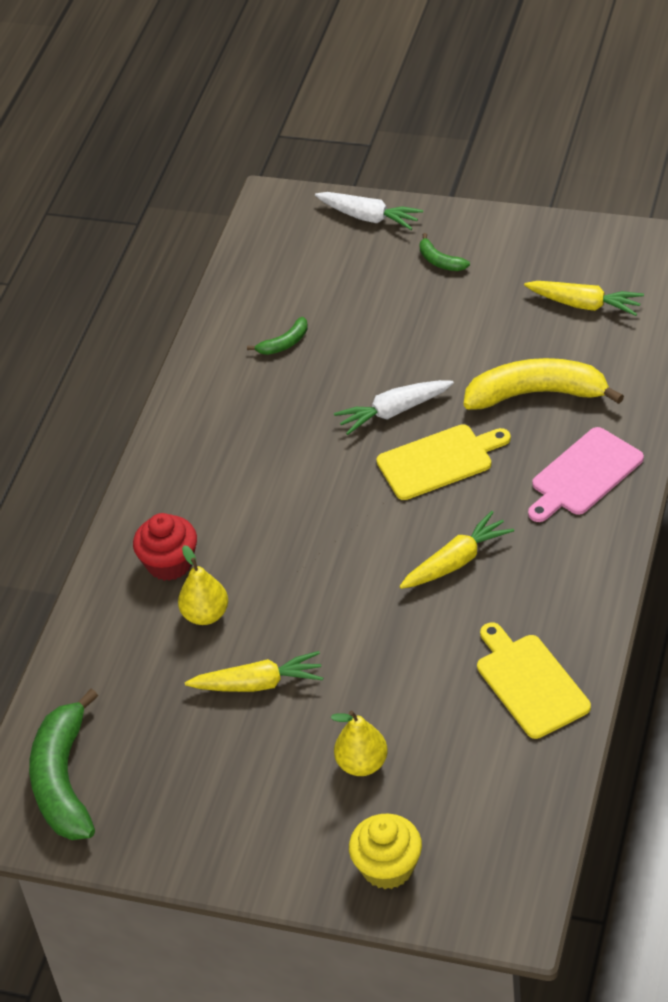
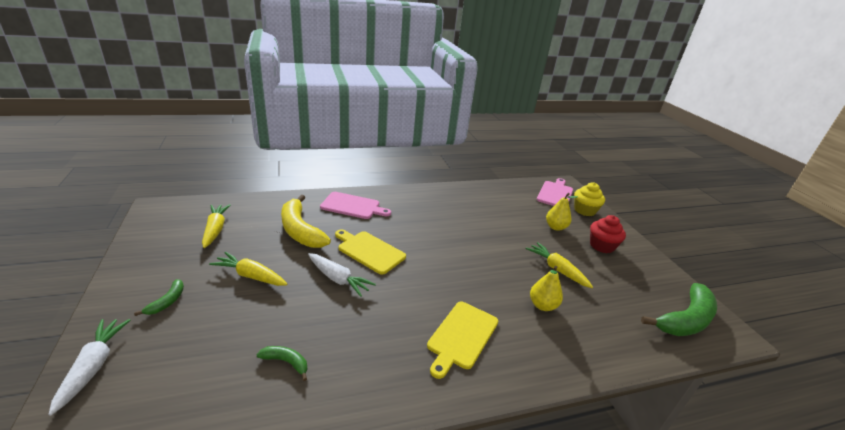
camera: 130 degrees left, 15 degrees down
(170, 563) = (527, 339): red cupcake -> red cupcake (601, 246)
(456, 561) = (432, 229): yellow carrot -> yellow carrot (251, 276)
(478, 856) = (555, 194): none -> pink cutting board
(530, 683) = (476, 198): yellow cutting board -> yellow cutting board (461, 336)

